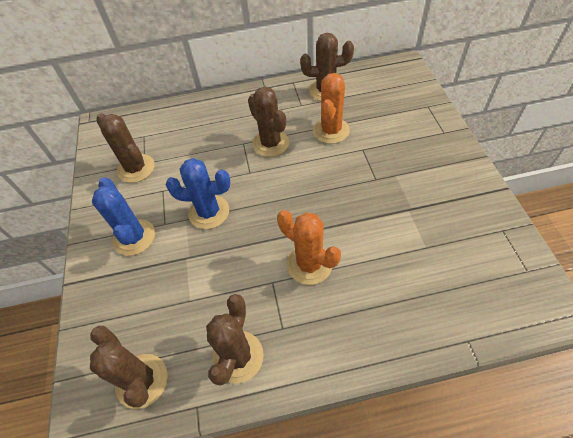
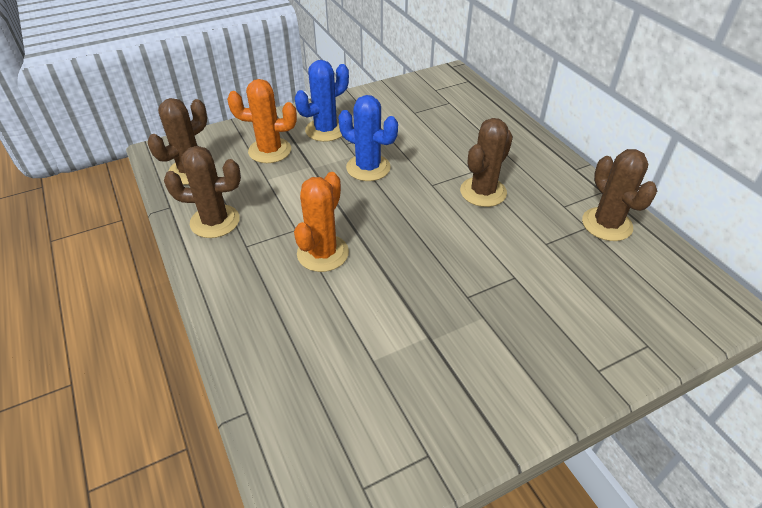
camera: 70 degrees right, 10 degrees down
(136, 168) = (405, 109): brown cactus -> none
(209, 212) = (368, 168): blue cactus -> blue cactus turned 45 degrees counterclockwise
(331, 131) = (532, 241): orange cactus -> orange cactus (270, 151)

